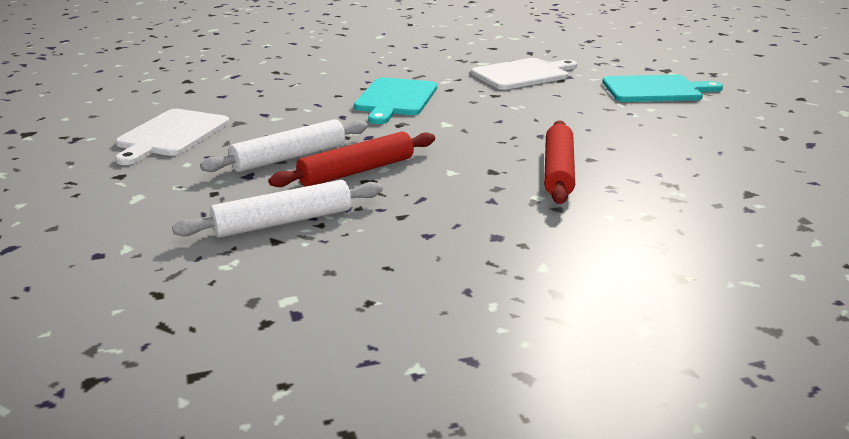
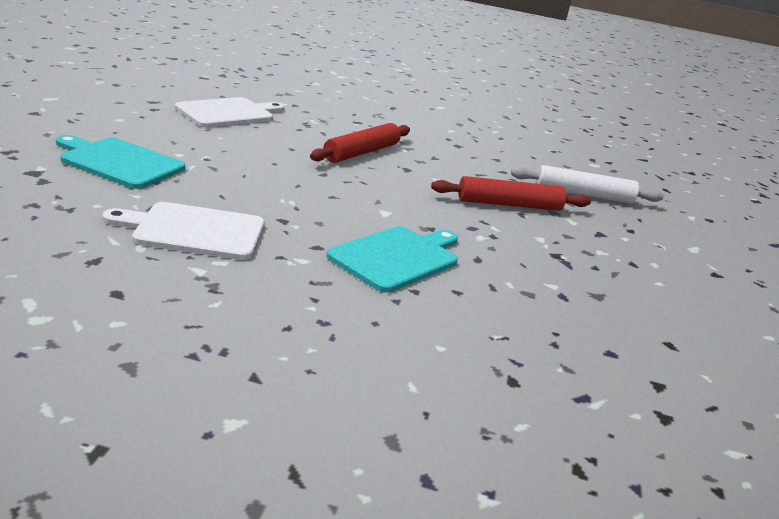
camera: 155 degrees left, 0 degrees up
(171, 135) = (675, 305): white cutting board -> white cutting board (228, 113)
(289, 157) = (558, 235): white rolling pin -> none

